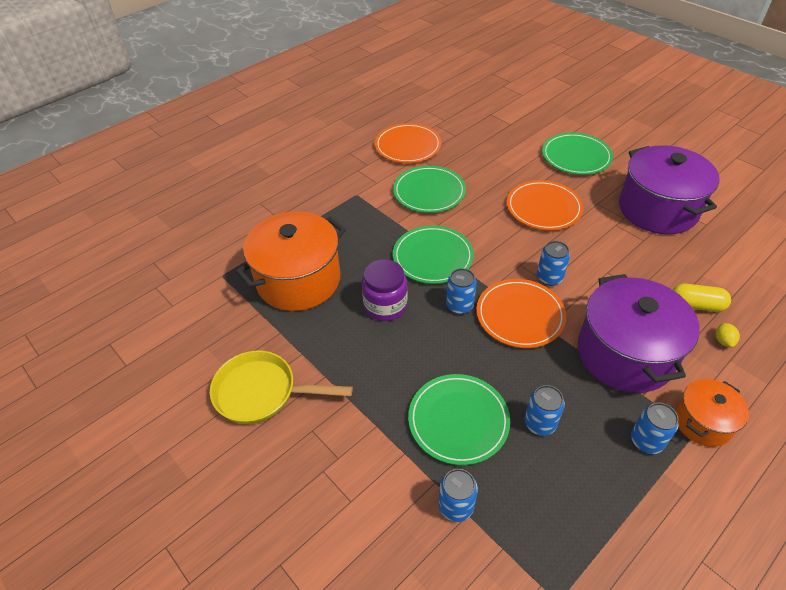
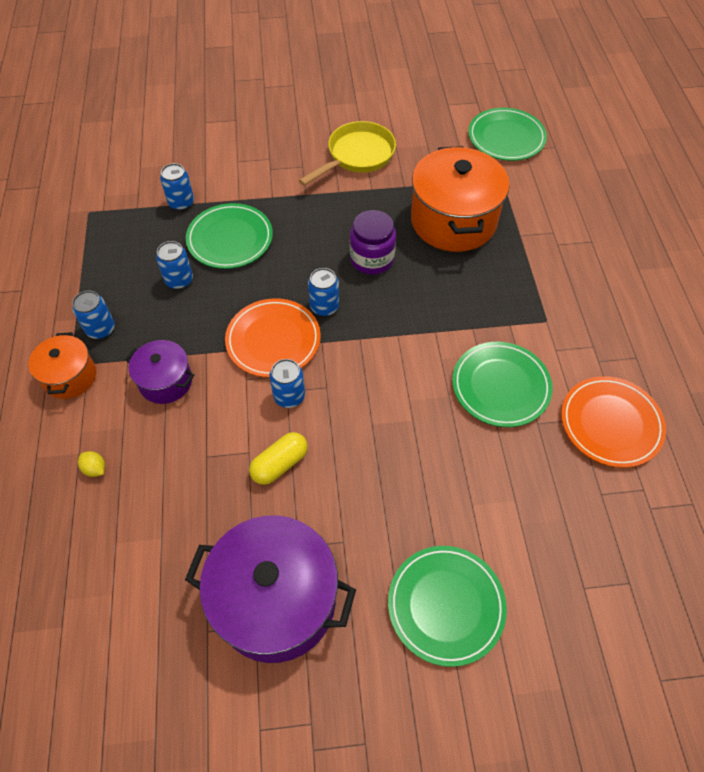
camera: 125 degrees right, 10 degrees up
(432, 257) = (398, 325): green plate -> green plate (506, 137)
(543, 208) = (384, 476): orange plate -> none
(625, 354) = (166, 381): purple pot -> purple pot, size x0.53
(696, 305) = (142, 489): yellow capsule -> yellow capsule (279, 464)

